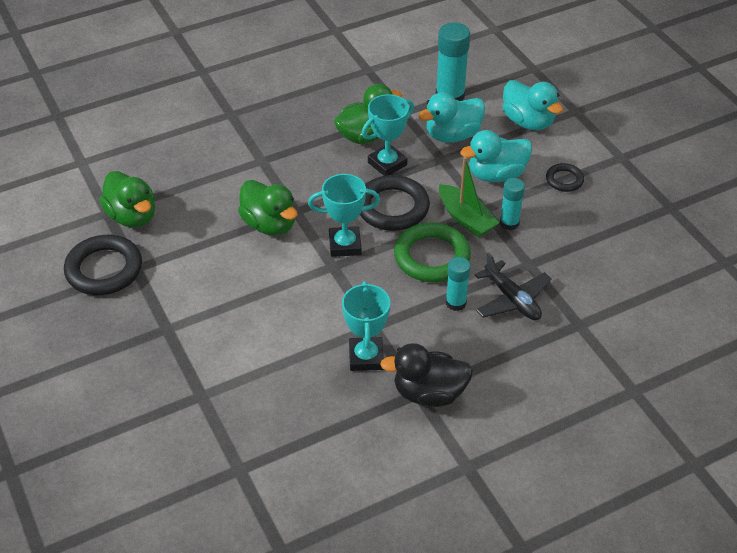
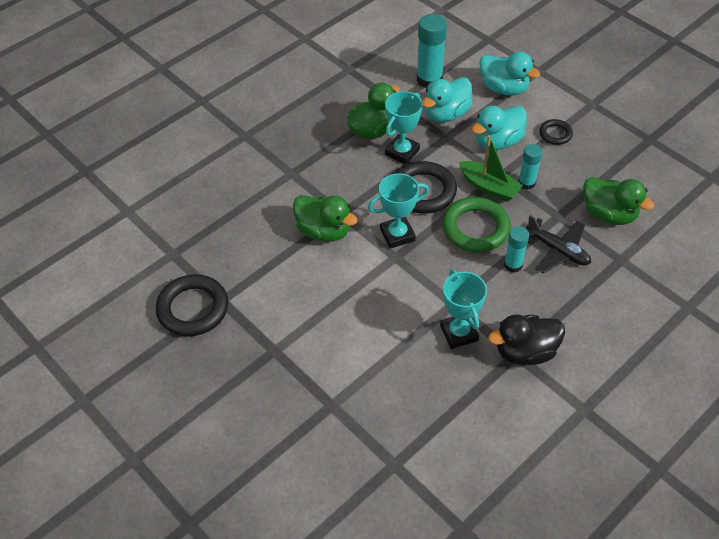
camera: 15 degrees left, 5 degrees up
(132, 216) = (197, 252): green duck -> green duck (608, 214)

